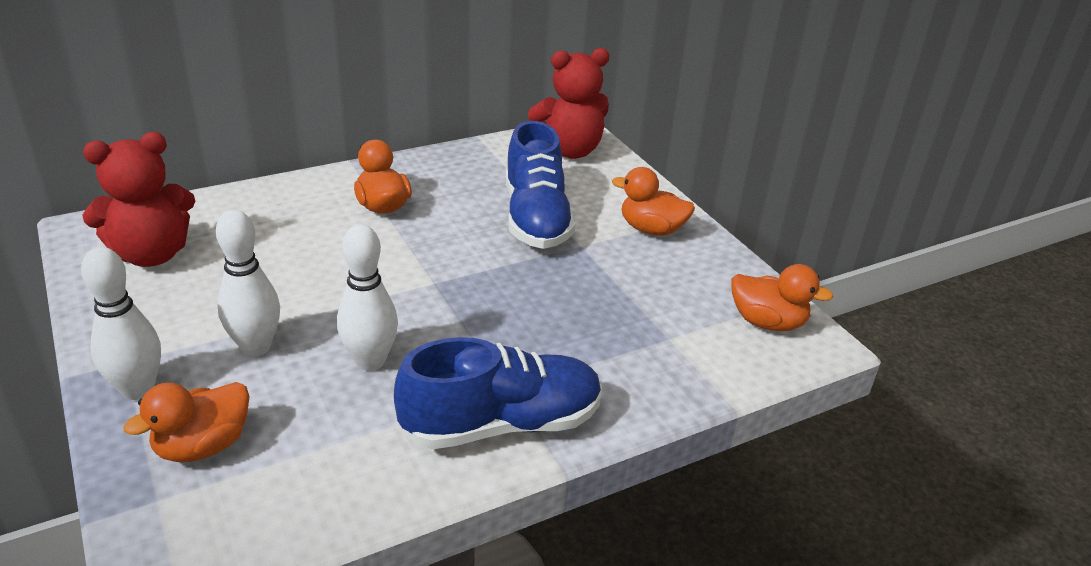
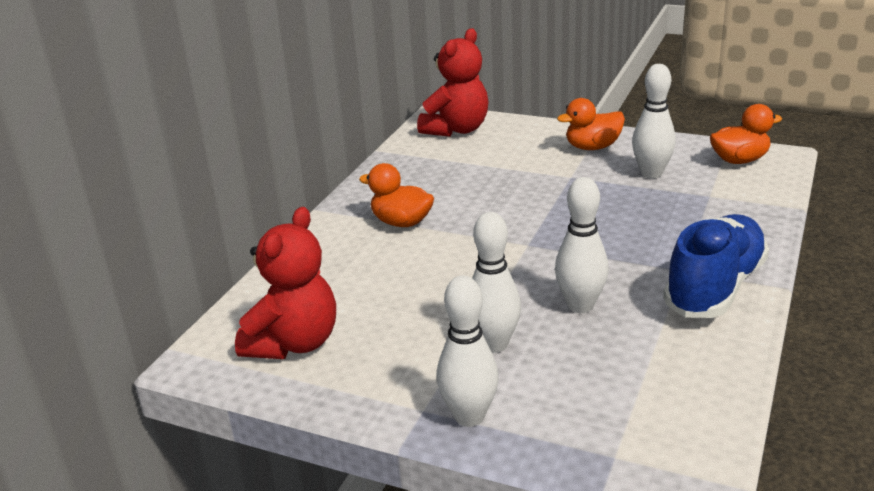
camera: 35 degrees left, 5 degrees down
(203, 446) = (580, 412): orange duck -> none
(536, 218) = (515, 176): blue shoe -> none
(656, 284) = (651, 173): none -> white bowling pin

